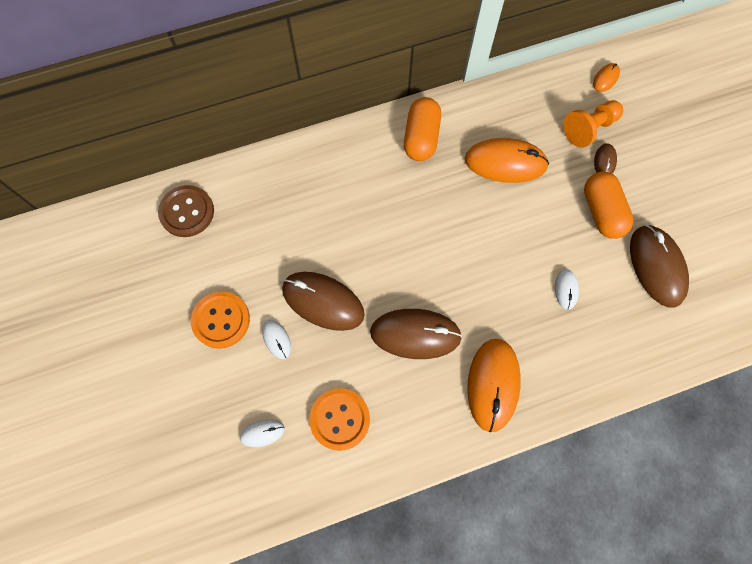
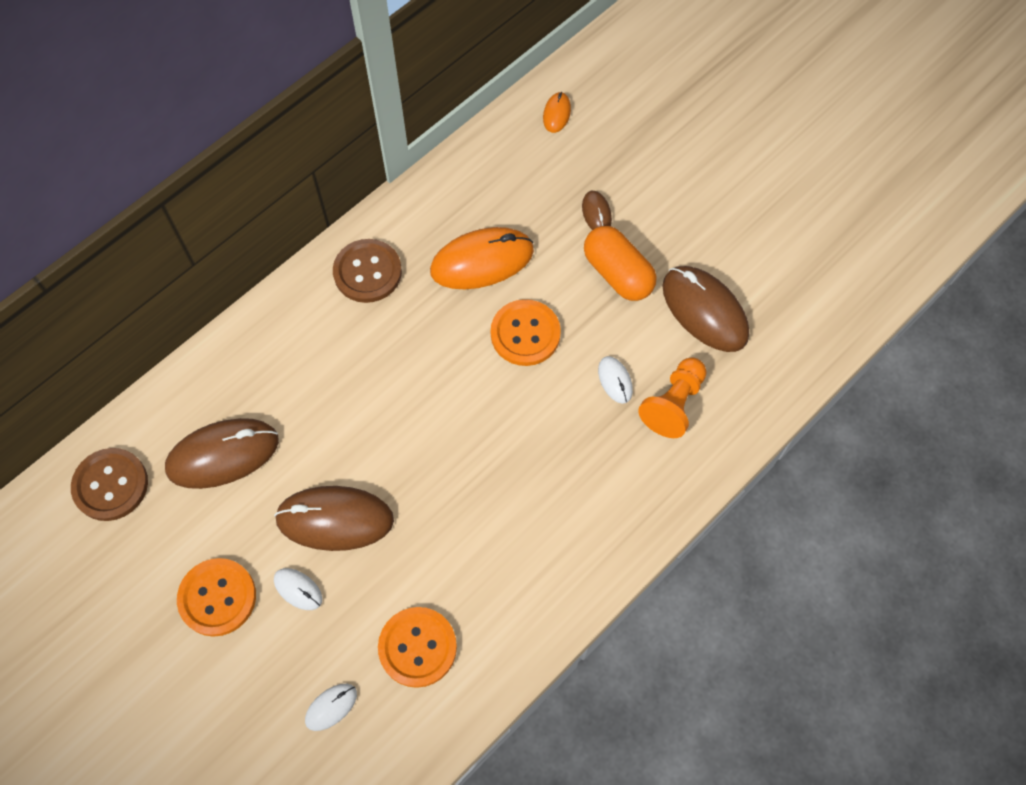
camera: 25 degrees left, 5 degrees down
(415, 334) = (463, 508): brown mouse -> brown mouse (223, 454)
(421, 138) = (367, 272): orange capsule -> brown button
(493, 384) = (579, 525): orange mouse -> none
(514, 228) = (525, 334): none -> orange button
(589, 129) = (563, 181): orange pawn -> orange pawn (673, 404)

